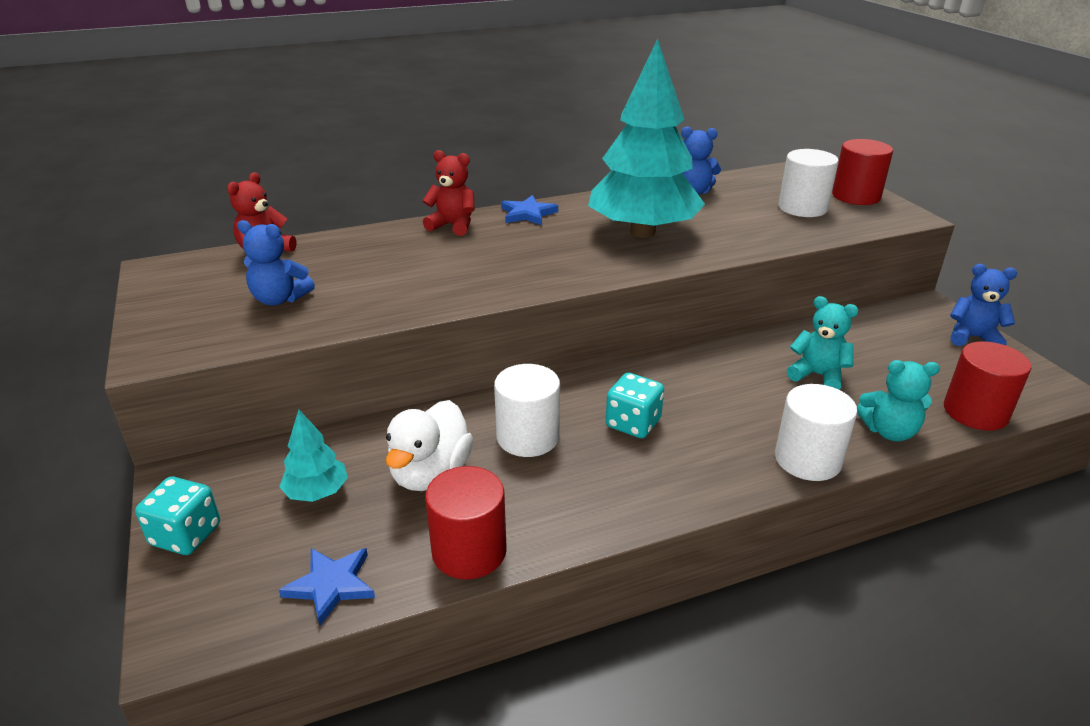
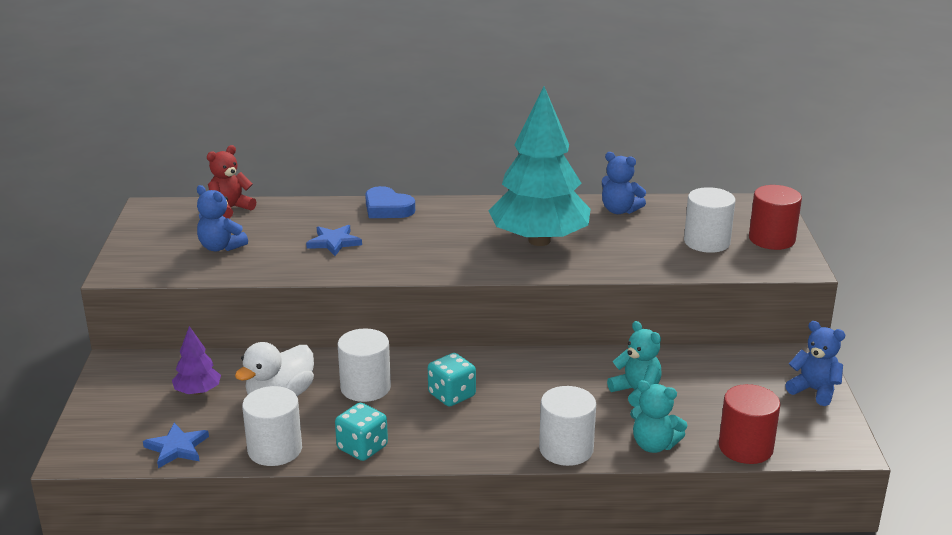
camera: 20 degrees right, 5 degrees down
(186, 535) = (104, 399): turquoise dice -> turquoise dice (362, 448)
(317, 492) = (198, 391): turquoise tree -> purple tree
(453, 225) = (387, 208): red teddy bear -> blue heart
(469, 551) = (275, 449): red cylinder -> white cylinder
(527, 214) = (456, 208): blue star -> blue star (334, 242)

